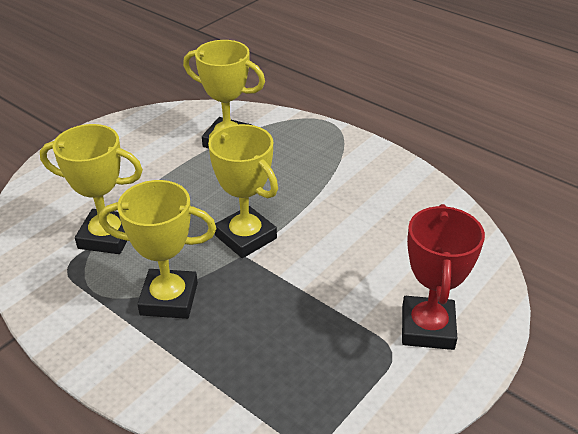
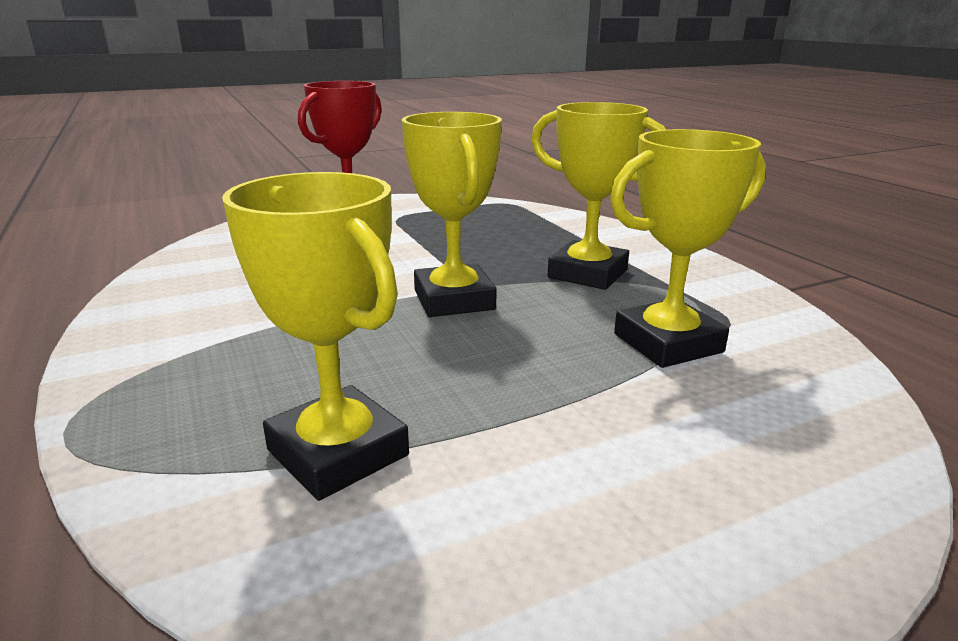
camera: 155 degrees left, 15 degrees down
(107, 236) = (667, 343): yellow trophy -> yellow trophy turned 60 degrees counterclockwise

